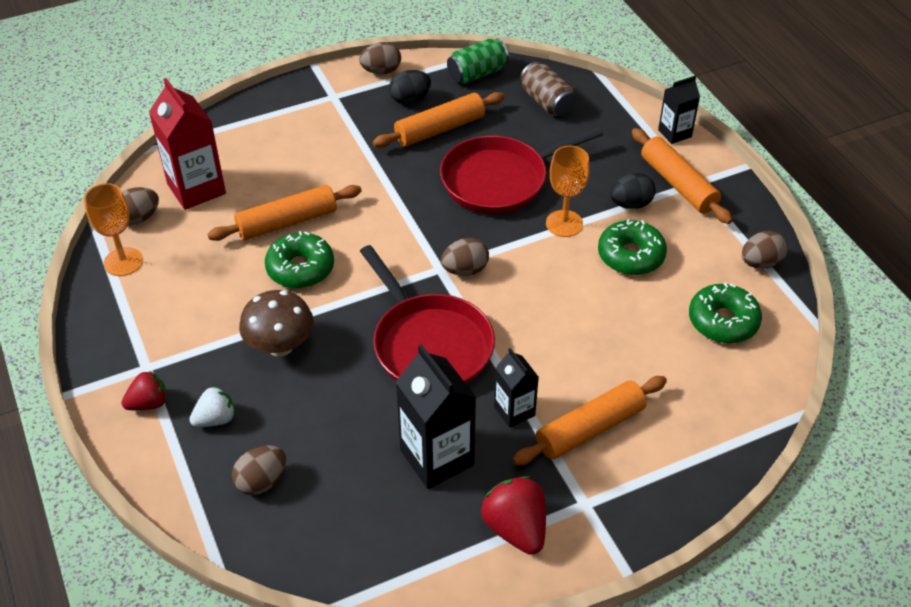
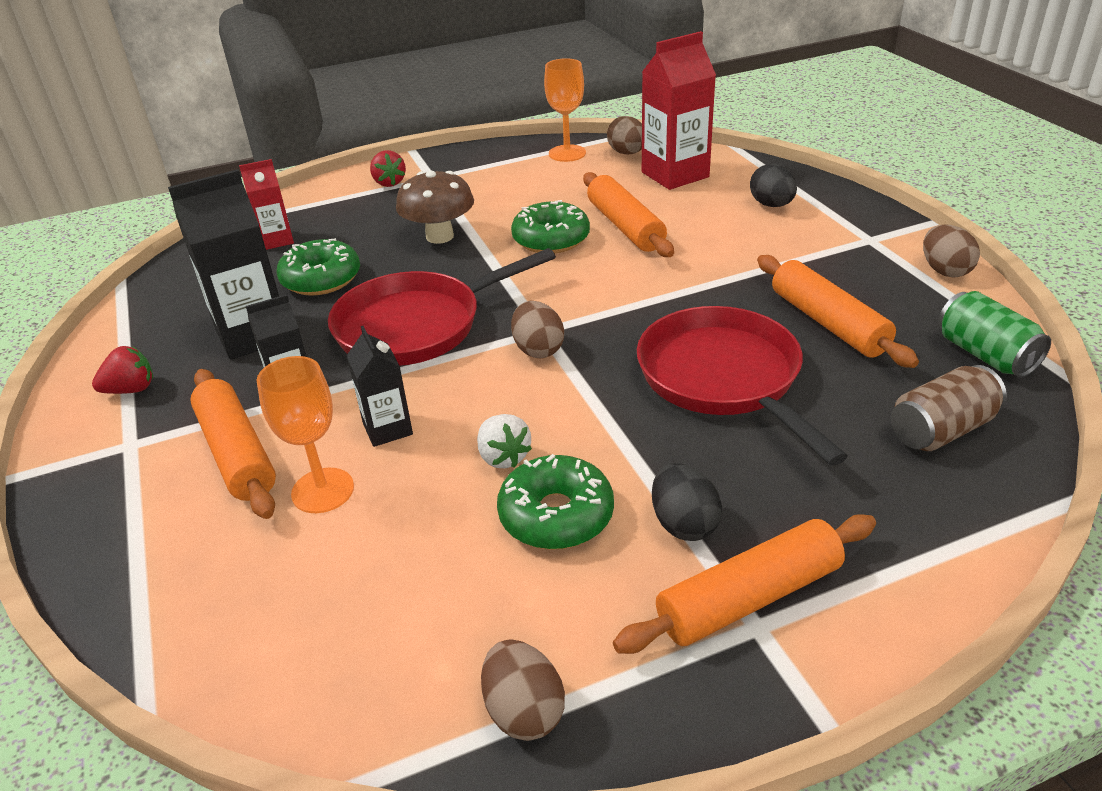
camera: 95 degrees right, 10 degrees down
(215, 419) = (359, 213): white strawberry -> white strawberry (503, 457)
(262, 481) = (276, 240): brown egg -> red carton
(410, 99) = (889, 296): black egg -> black egg (771, 205)
(515, 528) = (131, 389): red strawberry -> red strawberry, size x0.64
(564, 223) = (631, 441): orange goblet -> orange goblet (323, 490)
(674, 133) = (912, 608): black carton -> black carton (387, 429)
(723, 321) = (386, 626): green donut -> green donut (321, 279)

